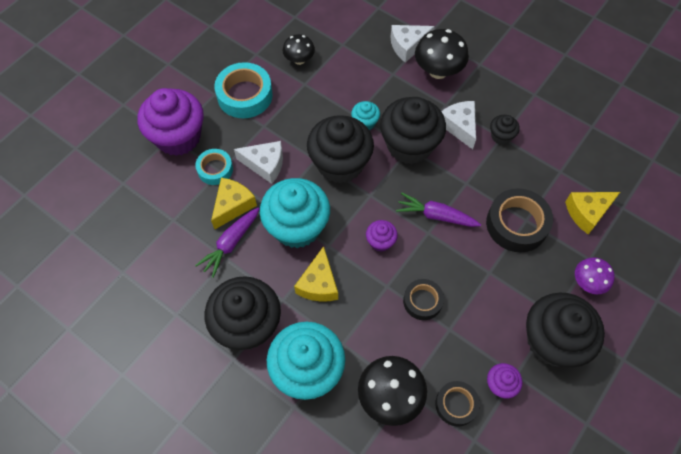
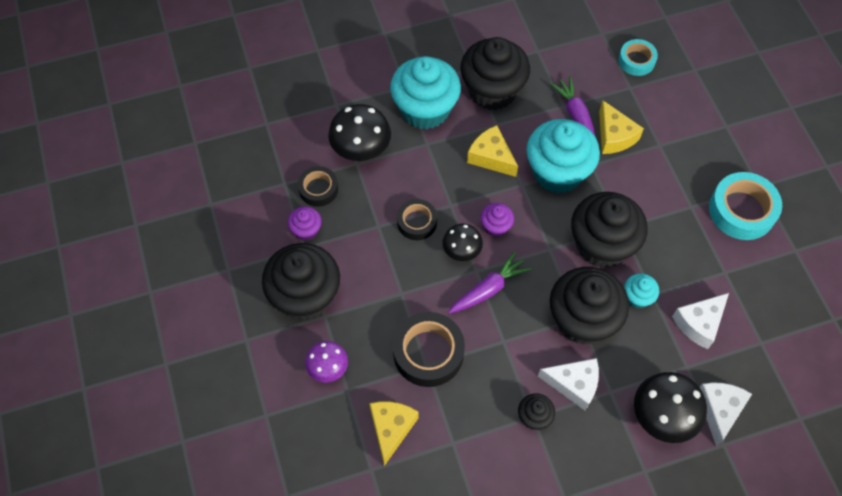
camera: 125 degrees right, 0 degrees up
(178, 137) = (721, 131): purple cupcake -> none
(215, 169) = (664, 142): turquoise tape -> turquoise tape (636, 61)
(265, 165) = (643, 183): white cheese -> white cheese (699, 323)
(299, 60) = (762, 286): black mushroom -> black mushroom (461, 251)

